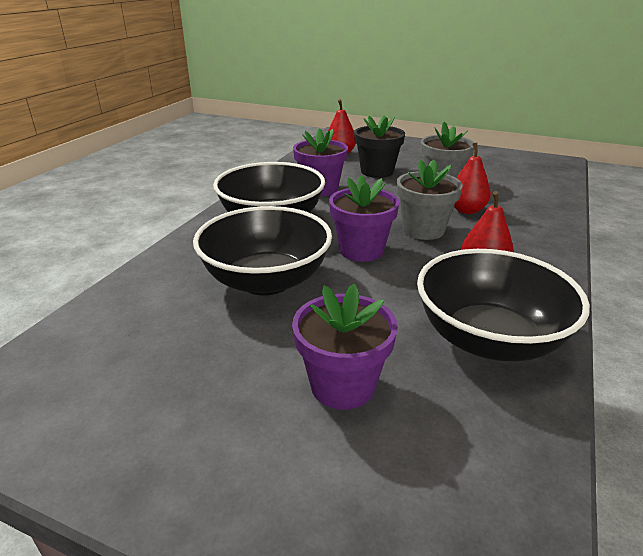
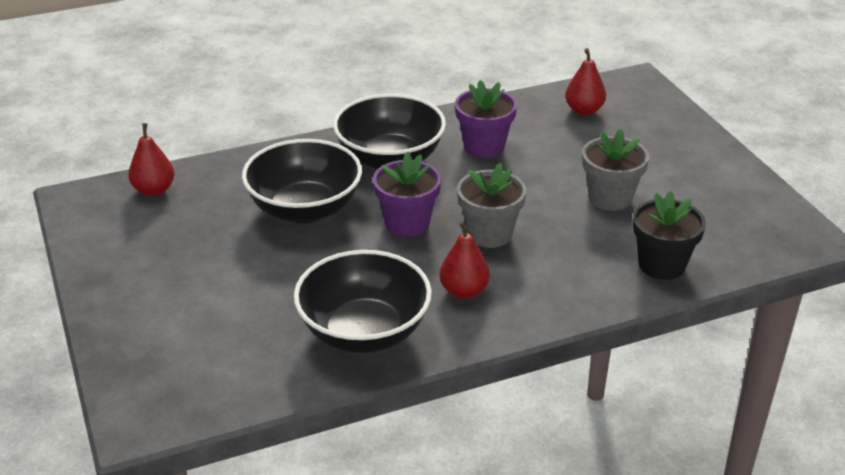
camera: 45 degrees right, 5 degrees up
(342, 385) = (239, 299): purple flower pot -> none
(377, 171) = (575, 152): black flower pot -> black flower pot (661, 265)
(466, 210) = (568, 237): red pear -> red pear (154, 190)

